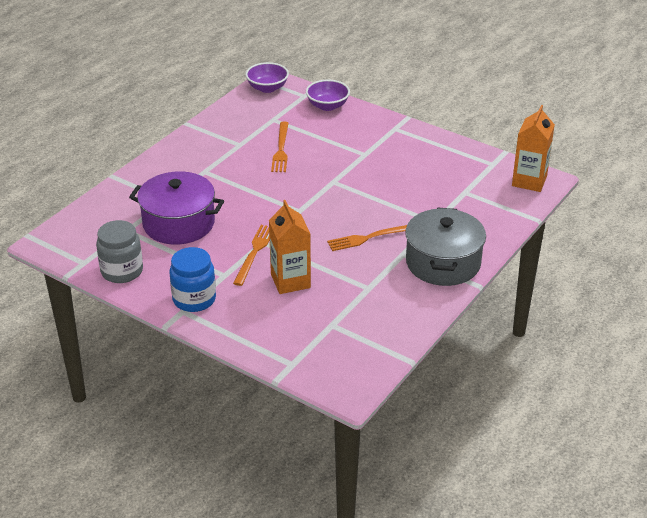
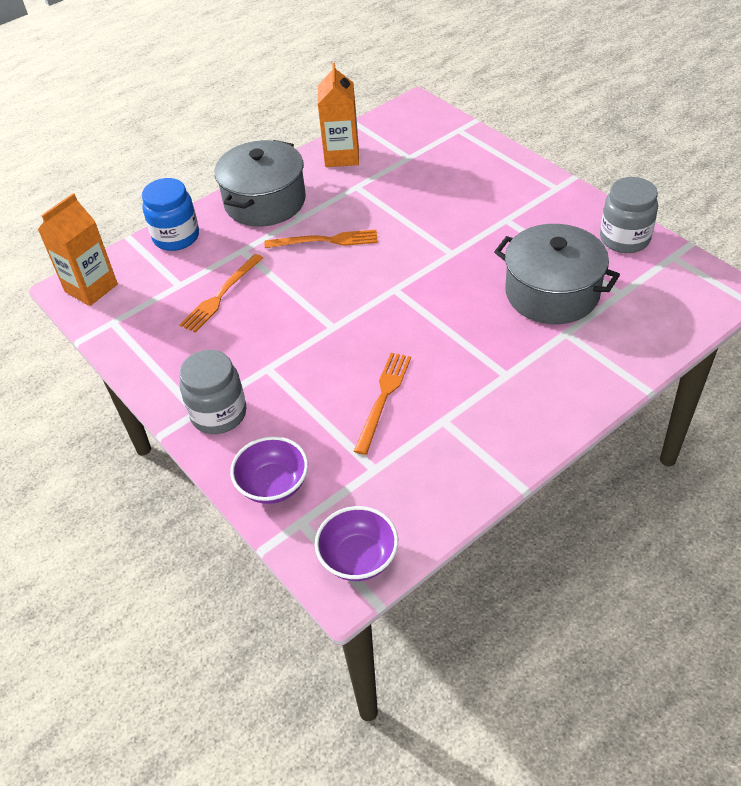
camera: 160 degrees left, 10 degrees up
(178, 223) = (552, 293): purple pot -> grey pot
(194, 299) = (543, 197): blue jar -> blue jar (176, 237)
(254, 252) = (465, 241): orange fork -> orange fork (221, 295)
(290, 281) = (435, 203): orange carton -> orange carton (342, 156)
(380, 129) = (219, 414): none -> grey jar

